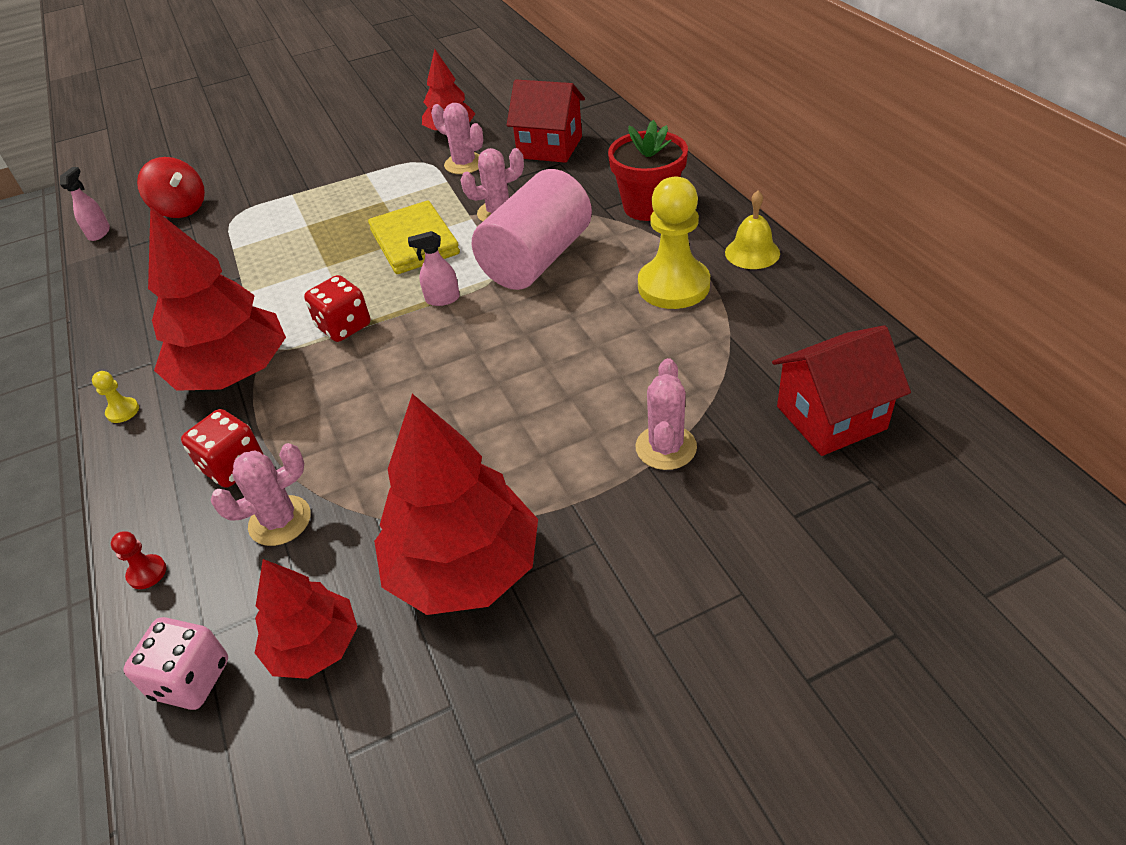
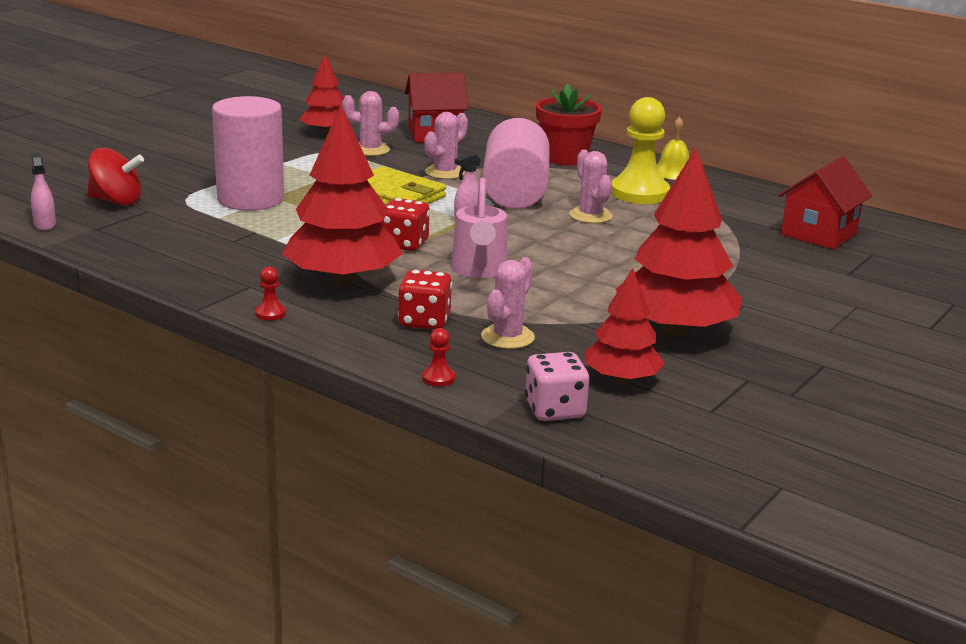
camera: 35 degrees left, 20 degrees down
(123, 411) = (270, 313): yellow pawn -> red pawn
(285, 225) = (250, 199): none -> pink cylinder
(368, 391) = (479, 271): none -> pink watering can
(666, 447) = (735, 261): pink cactus -> pink cactus (590, 216)

